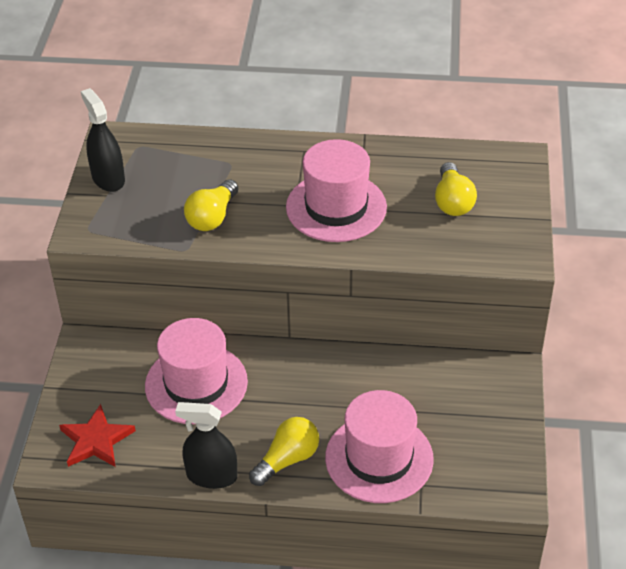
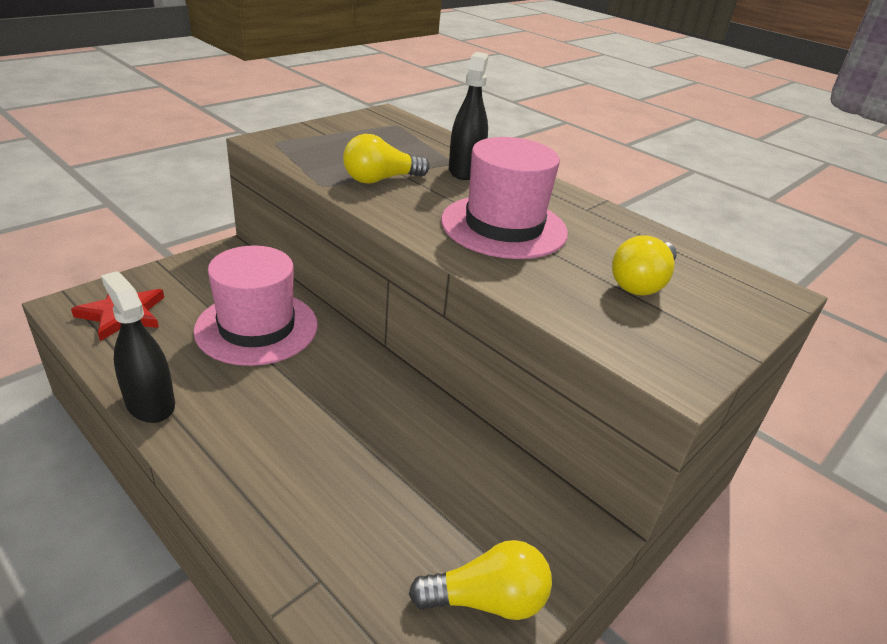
camera: 35 degrees right, 10 degrees down
(108, 179) = (342, 128): black spray bottle -> black spray bottle (465, 170)
(287, 459) = (230, 441): yellow light bulb -> yellow light bulb (486, 599)
(379, 458) = (315, 511): pink hat -> none

